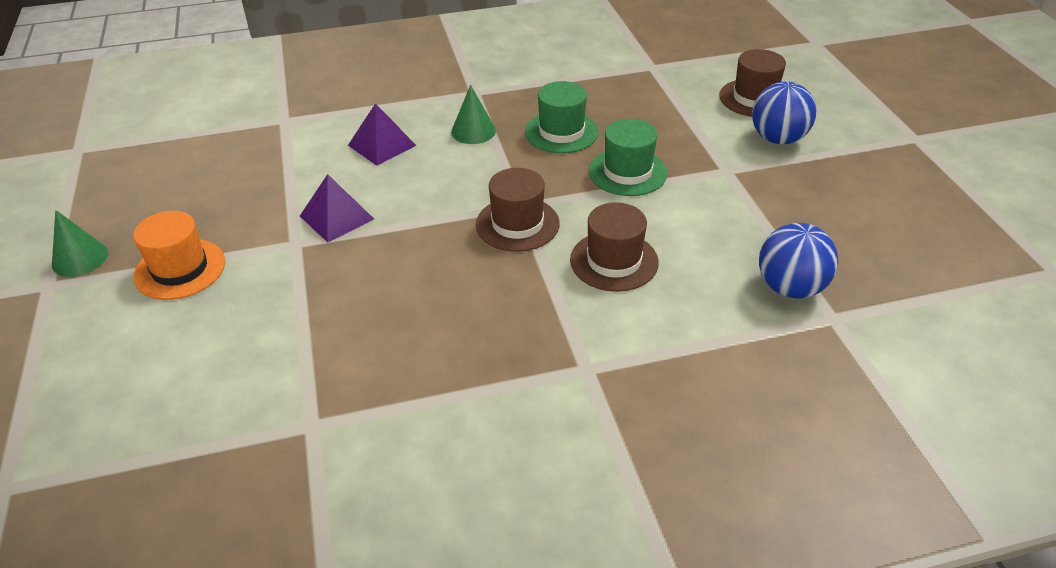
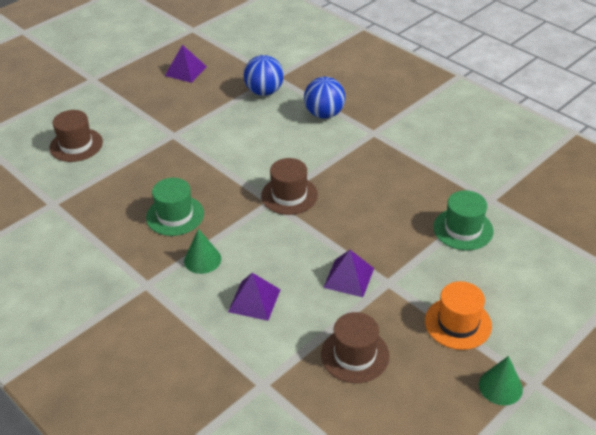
camera: 120 degrees left, 0 degrees up
(614, 261) = (291, 149): brown hat -> brown hat (355, 355)
(627, 172) = (203, 171): green hat -> green hat (463, 229)
(778, 139) = (124, 125): blue ball -> blue ball (324, 114)
(901, 225) = (185, 71): none -> purple pyramid

